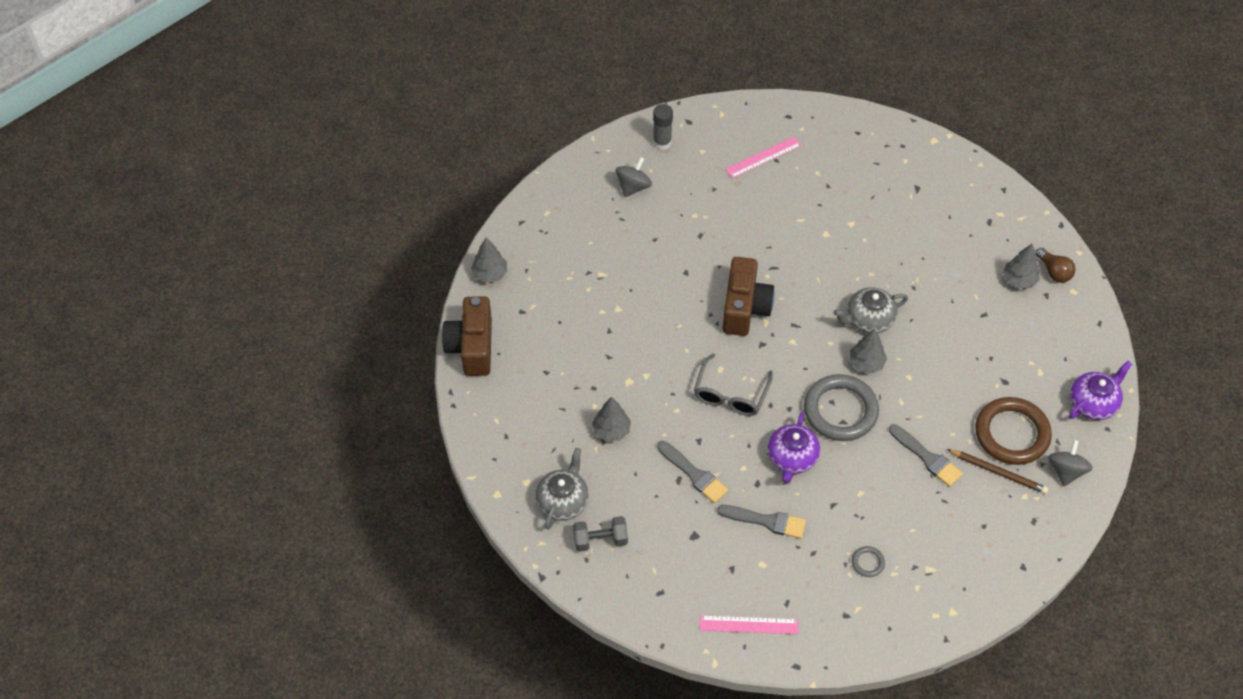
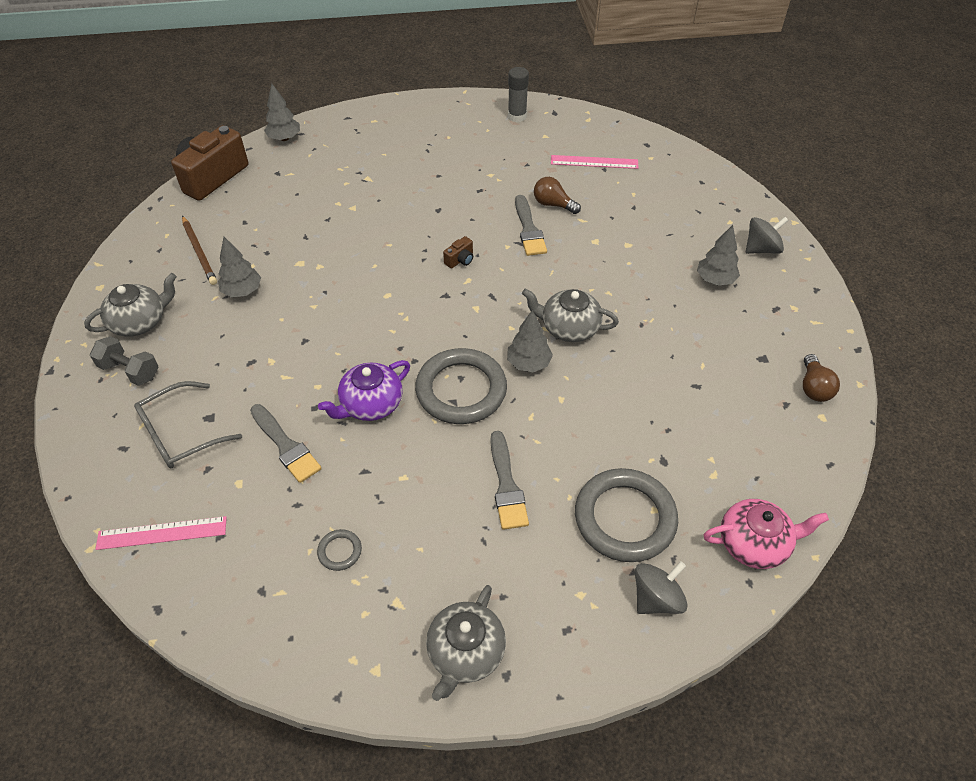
camera: 35 degrees right, 5 degrees down
(633, 186) = (461, 134): grey spinning top -> grey spinning top (761, 249)
(694, 474) = (269, 365): grey brush -> grey brush (529, 229)
(731, 393) = (374, 319): grey glasses -> grey glasses (181, 433)
(744, 308) = (460, 260): brown camera -> brown camera, size x0.41
(749, 624) = (162, 533): pink ruler -> pink ruler turned 45 degrees counterclockwise
(767, 217) = (553, 204): none -> brown light bulb
(991, 570) = (465, 652): none -> grey teapot
(998, 472) = (572, 549): brown pencil -> brown pencil (199, 252)
(1012, 433) = (625, 518): brown ring -> grey ring
(1019, 280) = (765, 375): grey tree -> grey tree (715, 280)
(1093, 403) = (754, 543): purple teapot -> pink teapot

